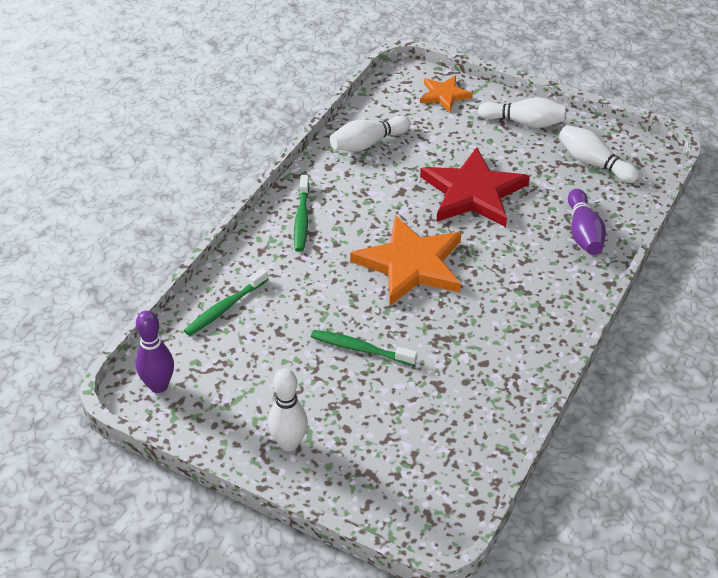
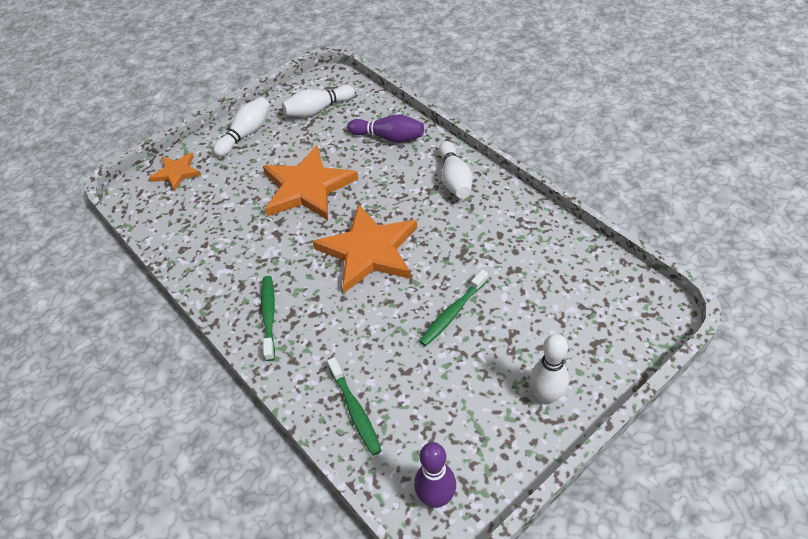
camera: 65 degrees left, 5 degrees up
(301, 219) = (269, 316): green toothbrush -> green toothbrush turned 120 degrees counterclockwise
(367, 143) = (201, 241): white bowling pin -> white bowling pin (454, 179)
(473, 192) = (307, 187): red star -> orange star

